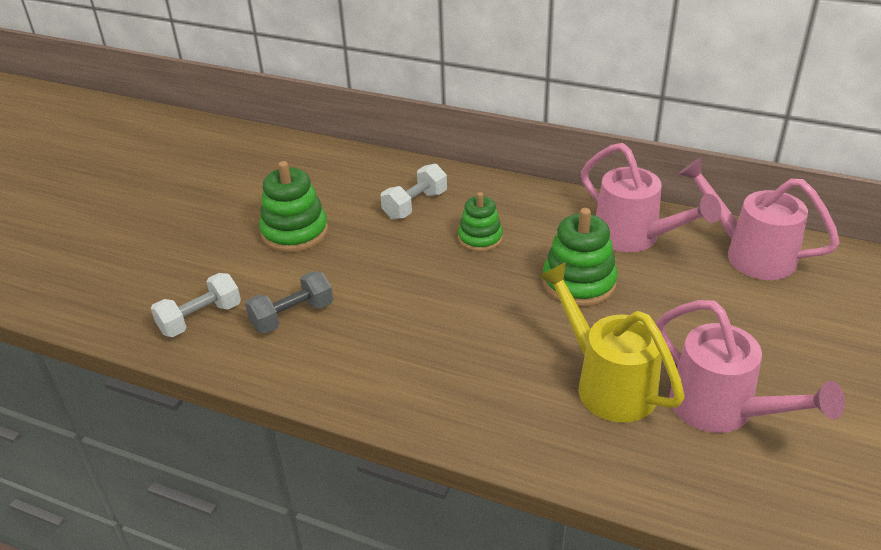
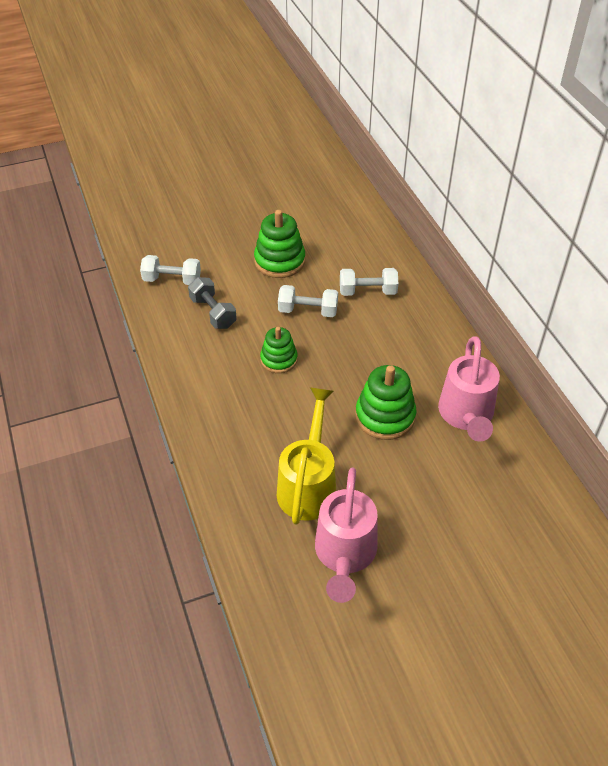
camera: 45 degrees right, 10 degrees up
(292, 316) = (213, 312): grey dumbbell -> grey dumbbell turned 45 degrees clockwise
(385, 253) = (308, 311): none -> white dumbbell
(480, 238) = (372, 342): green stacking toy -> green stacking toy (279, 359)
(750, 254) = (524, 488): pink watering can -> none

